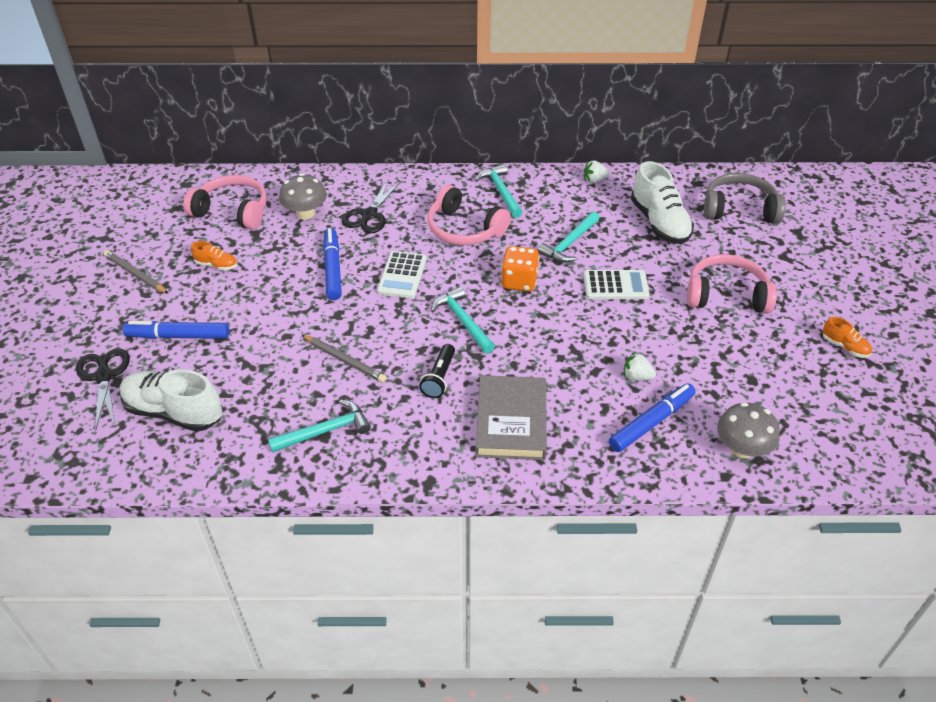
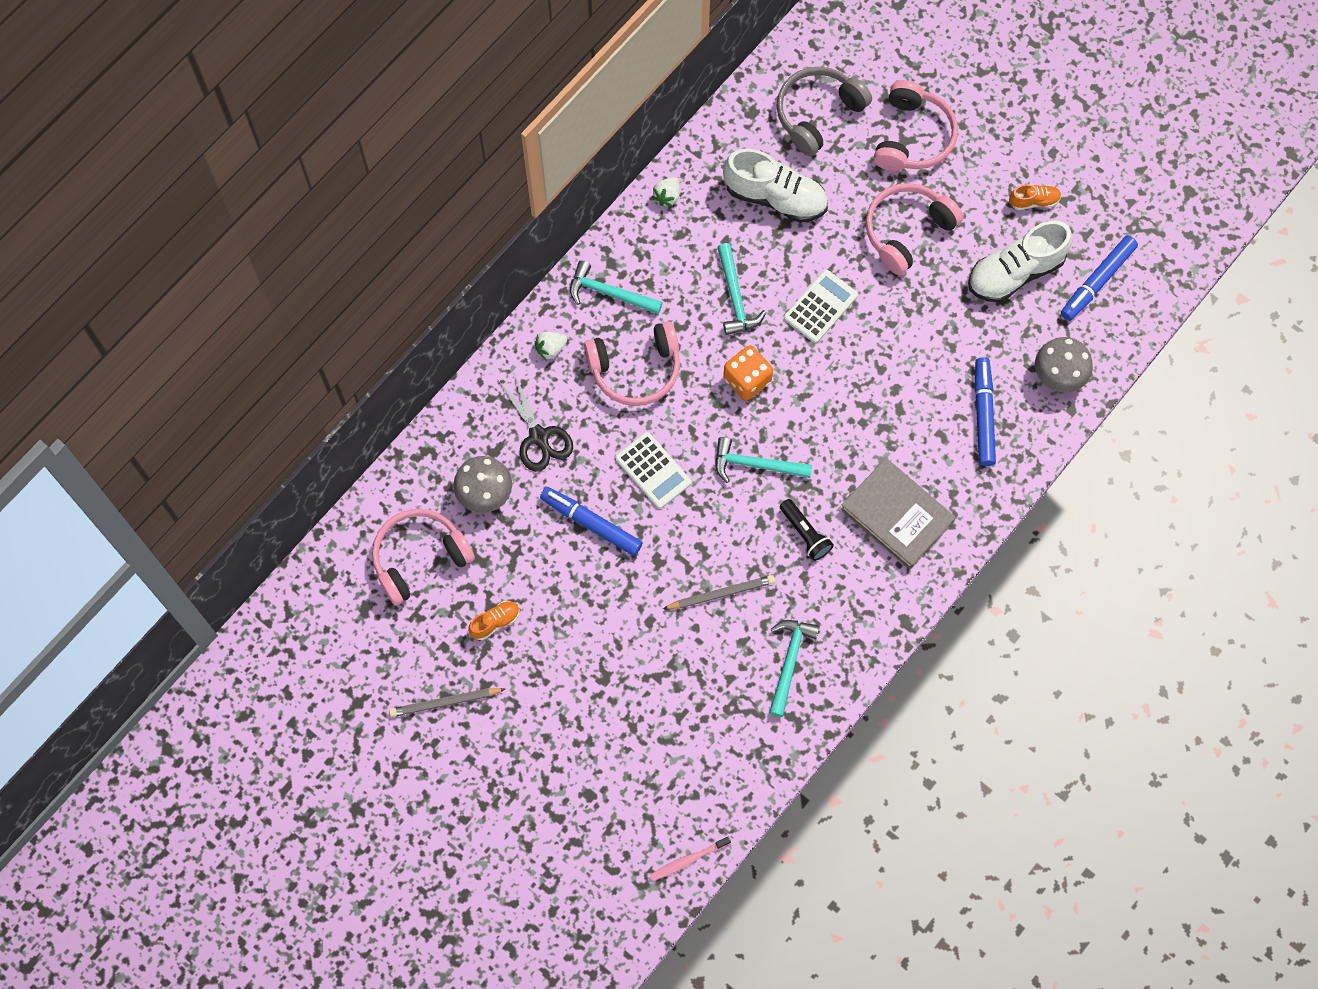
camera: 50 degrees left, 25 degrees up
(99, 470) = (688, 860): none -> pink toothbrush
(104, 375) = (572, 802): black scissors -> none
(174, 412) = (668, 767): white shoe -> white shoe (1015, 272)
(178, 336) = (571, 712): blue marker -> blue marker (1097, 281)
(636, 376) = (931, 383): white strawberry -> white strawberry (550, 348)
(791, 259) = (912, 137): none -> pink headphones

